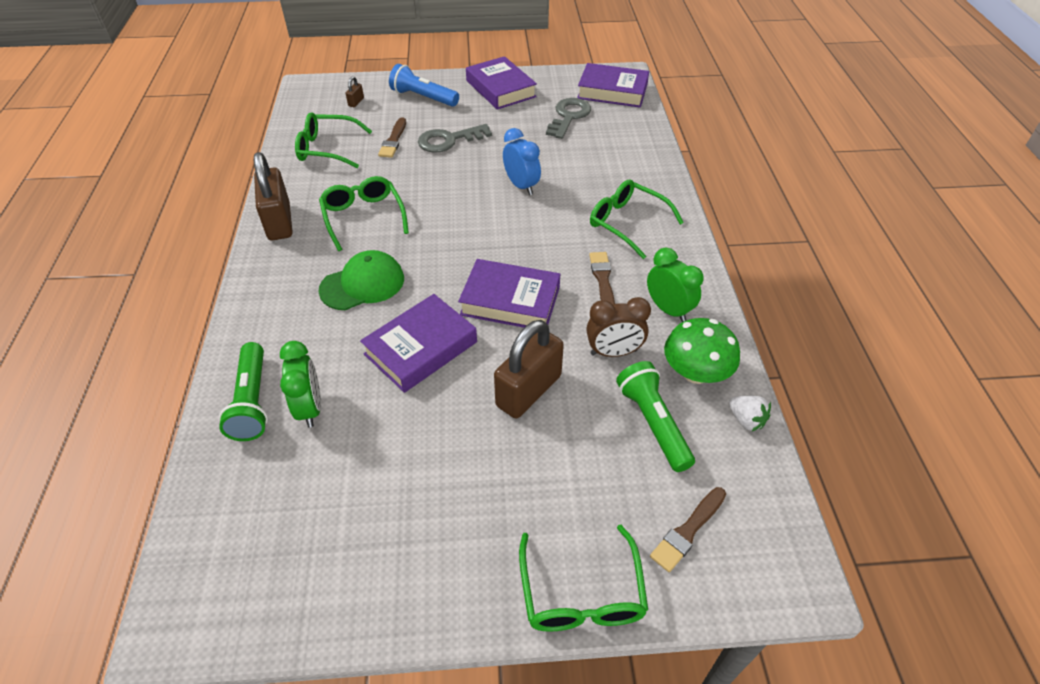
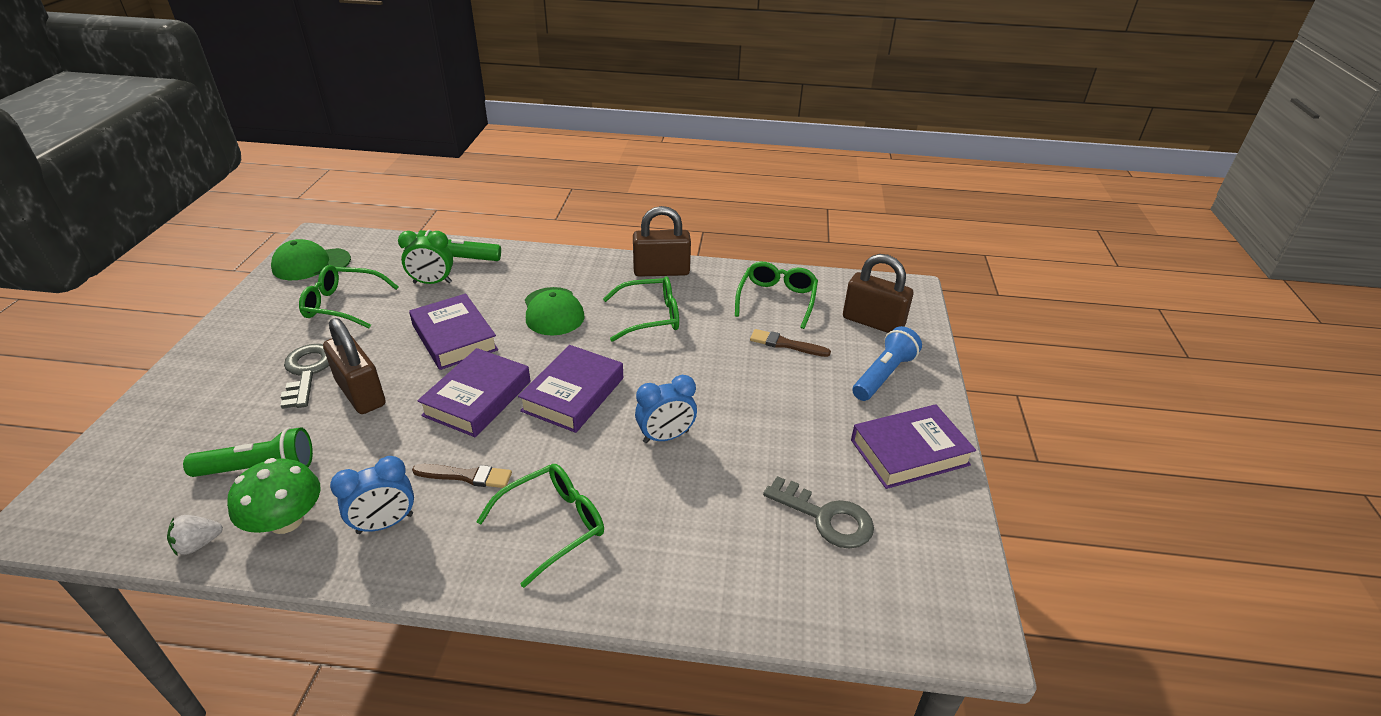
camera: 100 degrees right, 10 degrees down
(262, 583) = (311, 264): none -> green cap
(356, 102) = (873, 322): brown padlock -> brown padlock, size x2.40
(449, 140) = (779, 387): grey key -> grey key (307, 372)
(581, 594) = (165, 390): green glasses -> green glasses (343, 305)
(612, 91) = (905, 596): purple book -> purple book (573, 394)
(613, 352) = (360, 460): brown clock -> none
(668, 309) = (385, 524): green clock -> blue clock
(688, 531) = (145, 462): brown brush -> none

